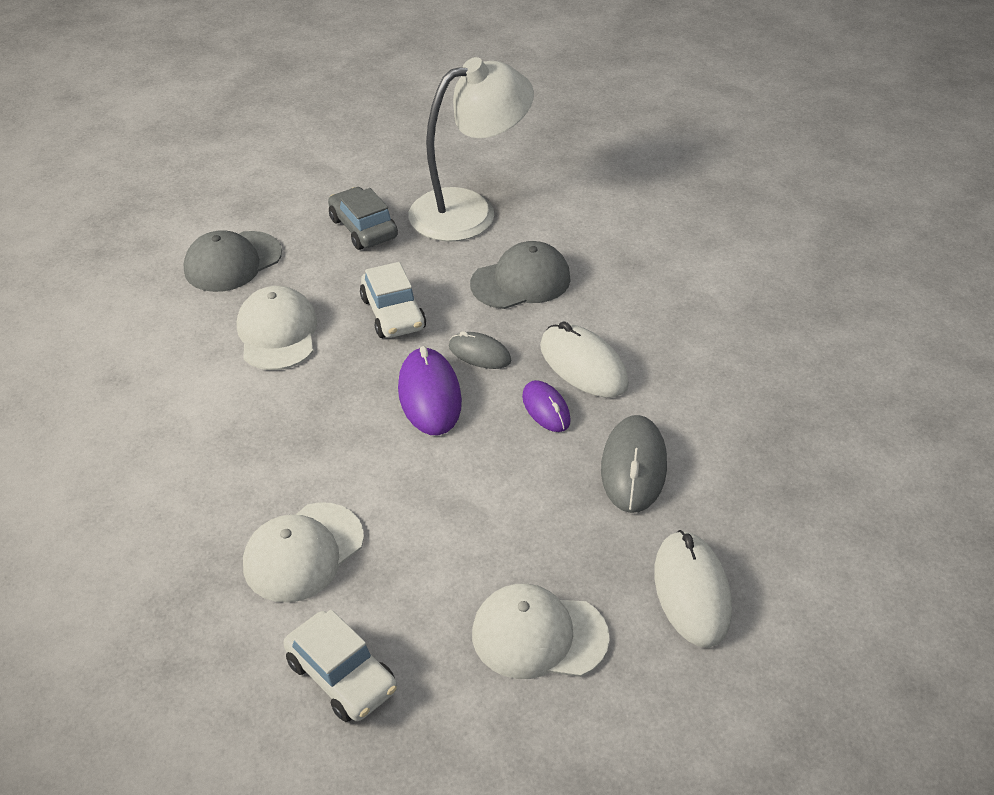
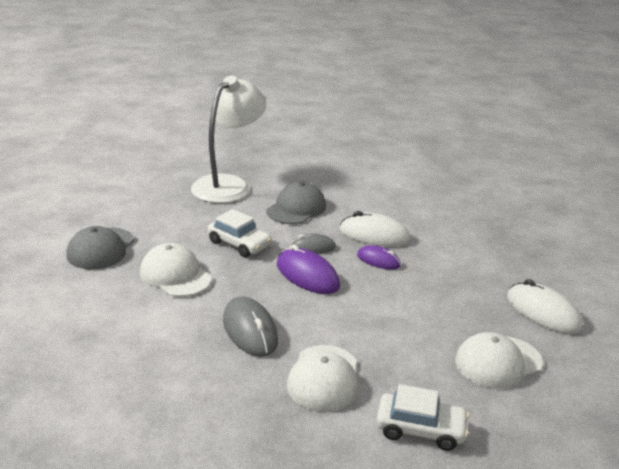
camera: 35 degrees left, 15 degrees down
(363, 228) = (171, 209): grey car -> none
(633, 467) = (452, 270): grey mouse -> grey mouse (250, 330)

